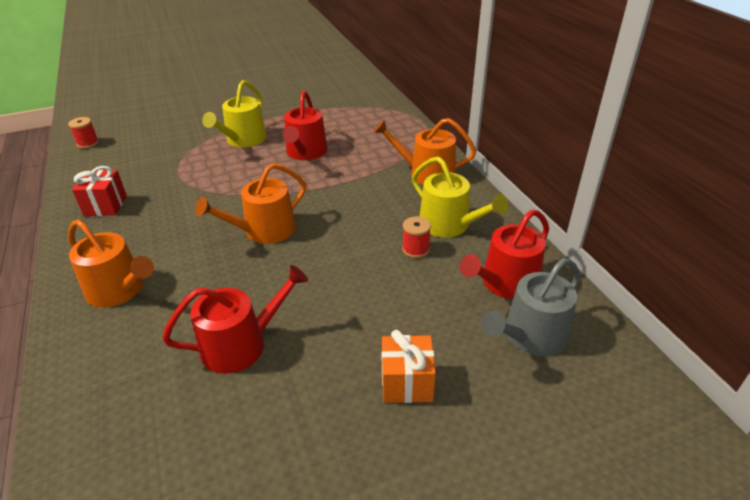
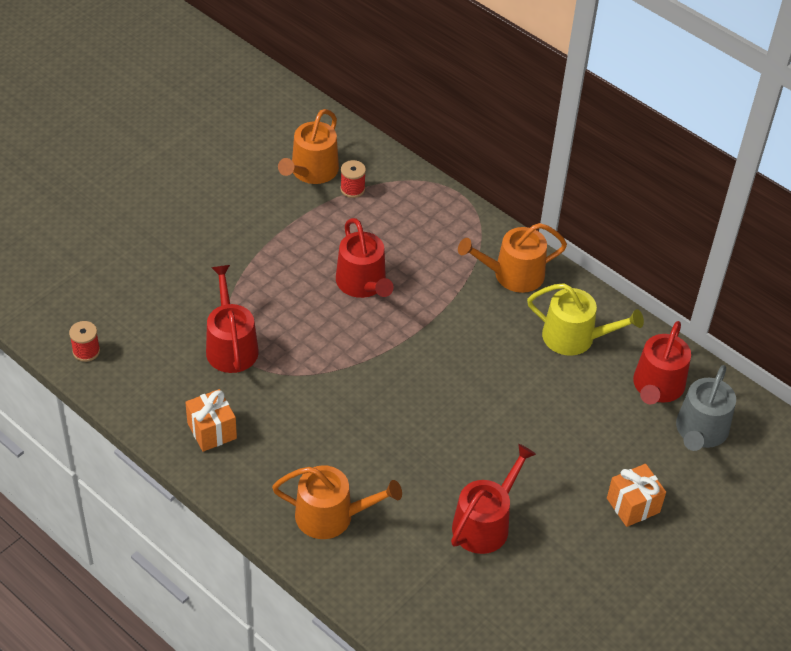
camera: 30 degrees left, 10 degrees up
(105, 206) = (212, 431): red gift -> orange gift
(178, 163) = (231, 345): none -> red watering can
(243, 140) = (274, 286): yellow watering can -> none
(264, 231) = (407, 404): orange watering can -> orange watering can (311, 171)
(415, 249) = (562, 377): red spool -> red spool (352, 189)

